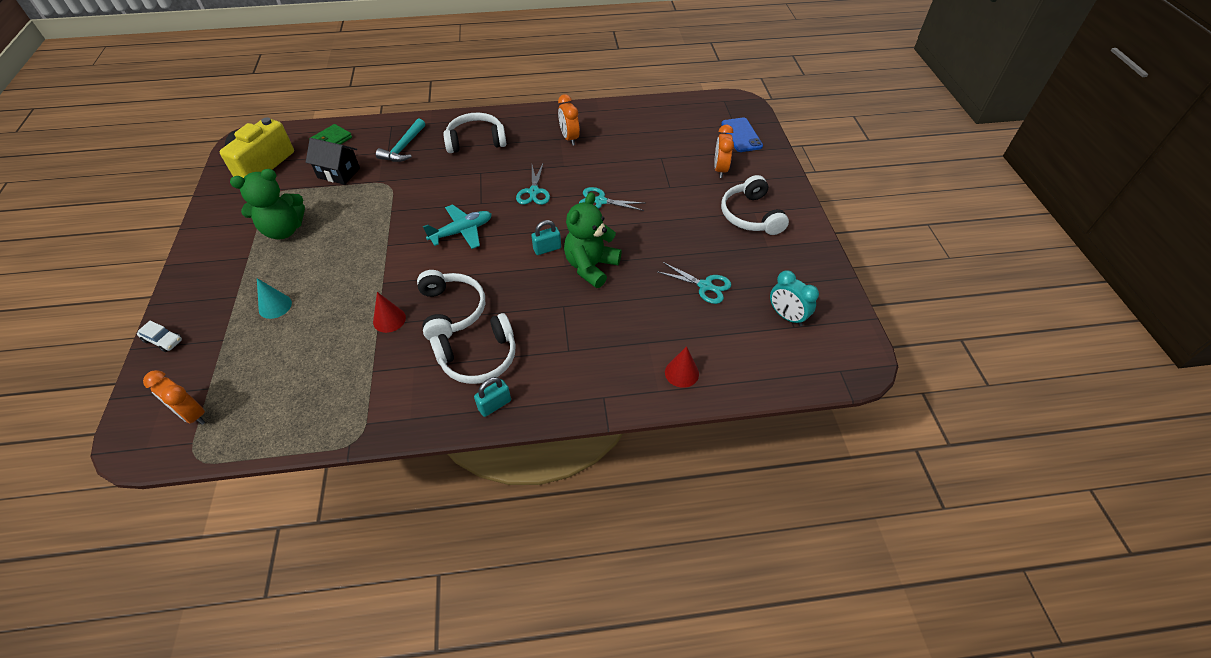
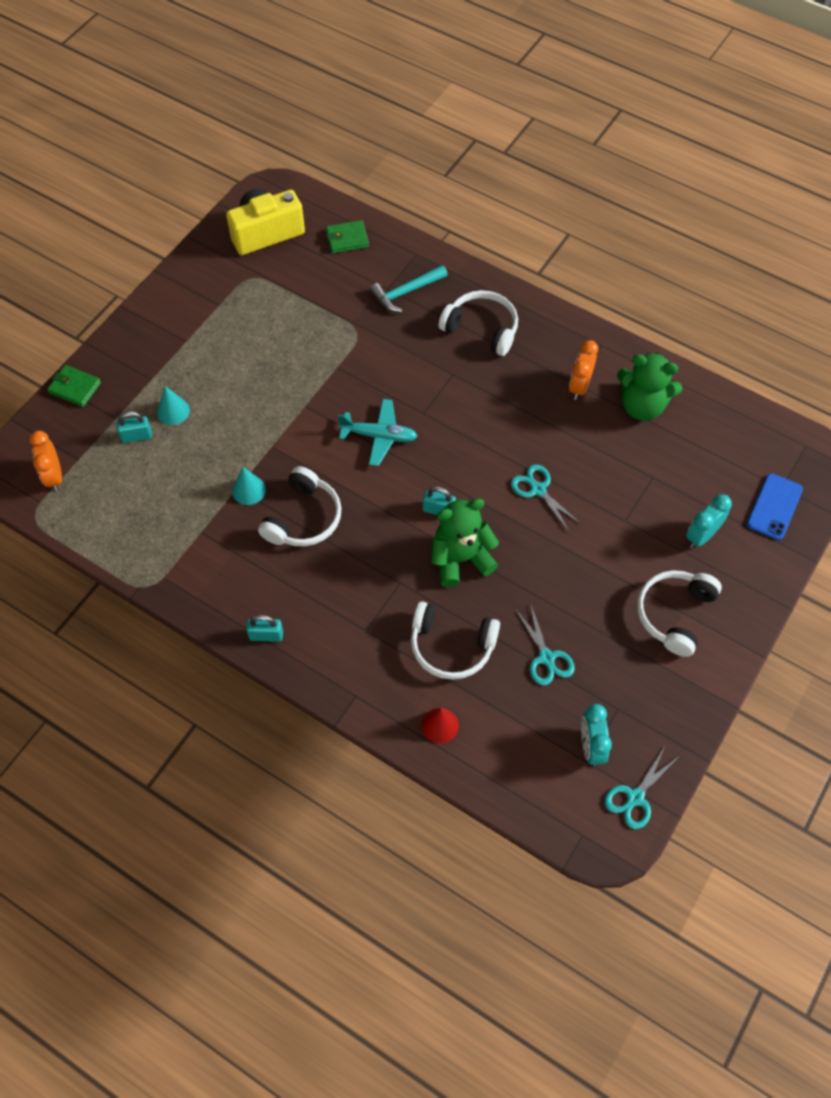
camera: 40 degrees right, 10 degrees up
(163, 340) = (75, 388): white car -> green wallet
(254, 340) = (137, 436): none -> turquoise padlock
(284, 230) = (233, 329): green teddy bear -> green teddy bear (642, 406)
(339, 173) = (324, 288): black house -> none
(389, 319) = (248, 490): red cone -> turquoise cone
(479, 358) = (289, 582): white headphones -> white headphones (451, 646)
(534, 191) = (484, 433): turquoise scissors -> turquoise scissors (635, 797)
(720, 170) = (701, 536): orange clock -> turquoise clock

